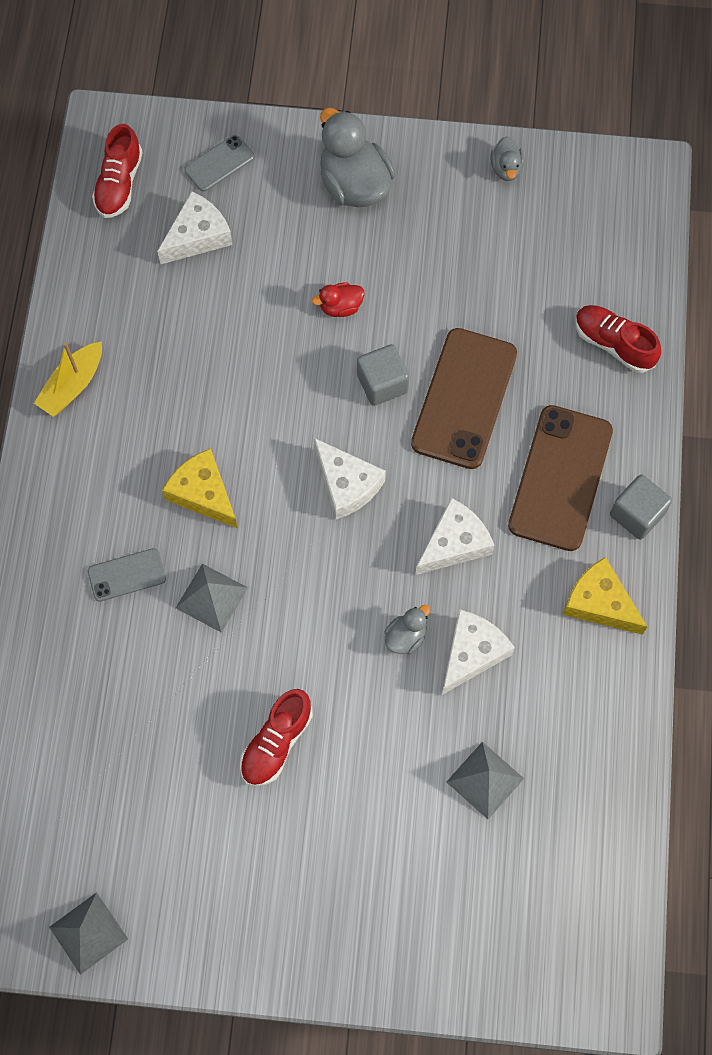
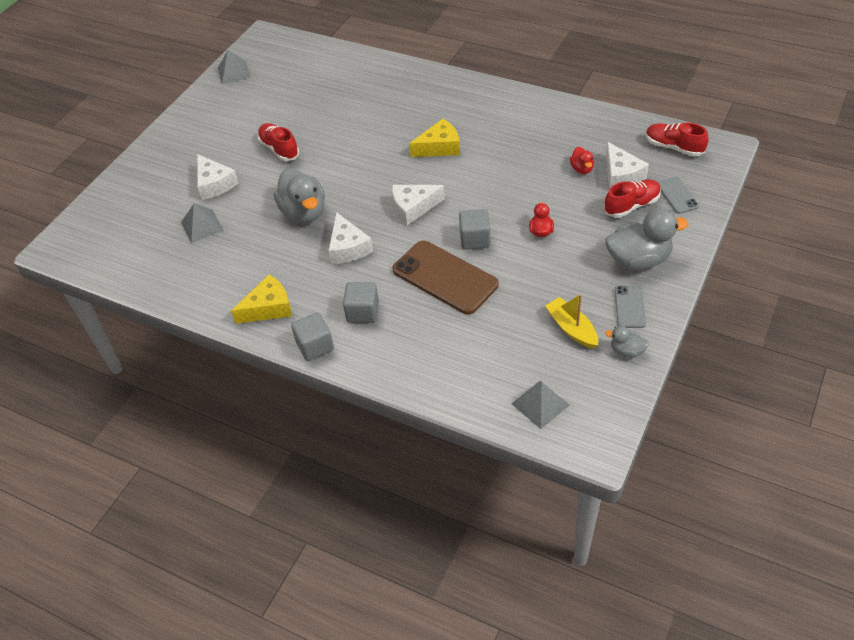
camera: 115 degrees right, 20 degrees down
(72, 385) = (534, 108): yellow boat -> yellow boat (571, 328)
(127, 575) = (406, 111): grey phone -> grey phone (629, 307)
(198, 287) = (582, 169): none -> red duck
(211, 597) = (375, 140): grey pyramid -> grey pyramid (540, 404)
(406, 637) = (304, 212): grey duck -> grey duck, size x2.04
(472, 653) = (276, 238): white cheese -> white cheese (214, 184)
(560, 478) = (363, 312): brown phone -> grey cube
(613, 344) = (449, 373): red shoe -> red shoe (632, 205)

